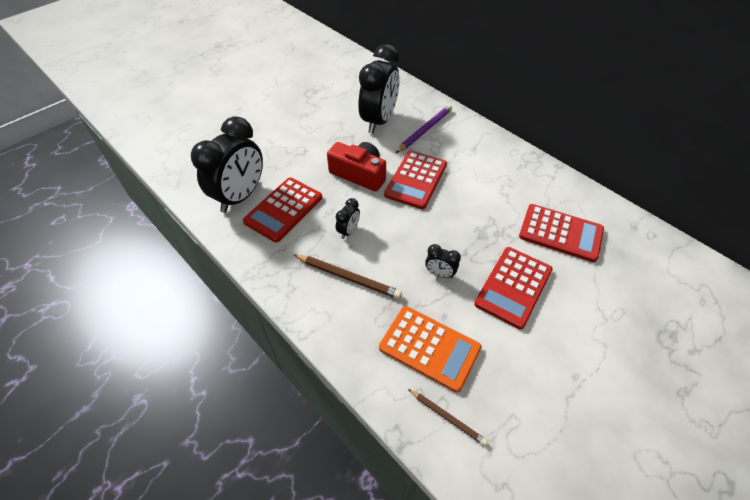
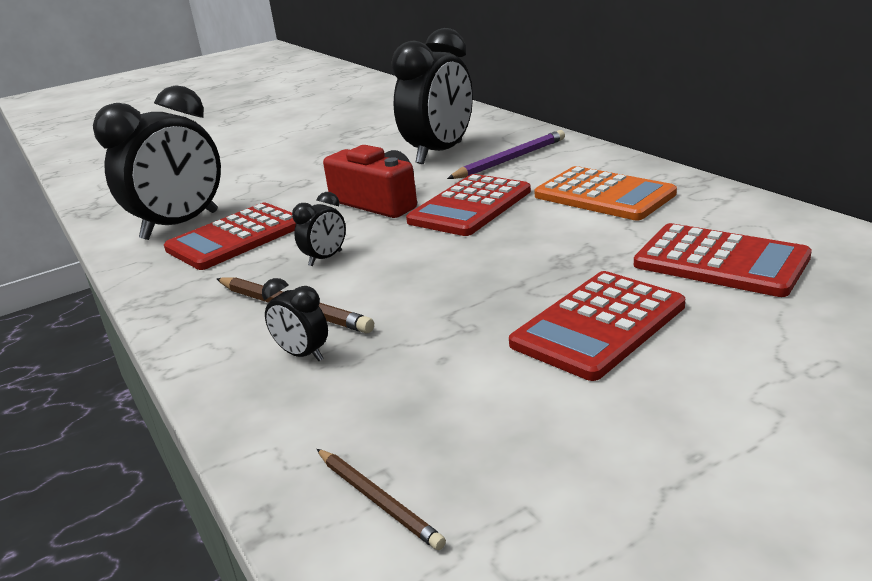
camera: 15 degrees right, 25 degrees down
(429, 348) = (392, 398): orange calculator -> orange calculator (604, 195)
(440, 273) = (460, 306): black clock -> black clock (303, 355)

